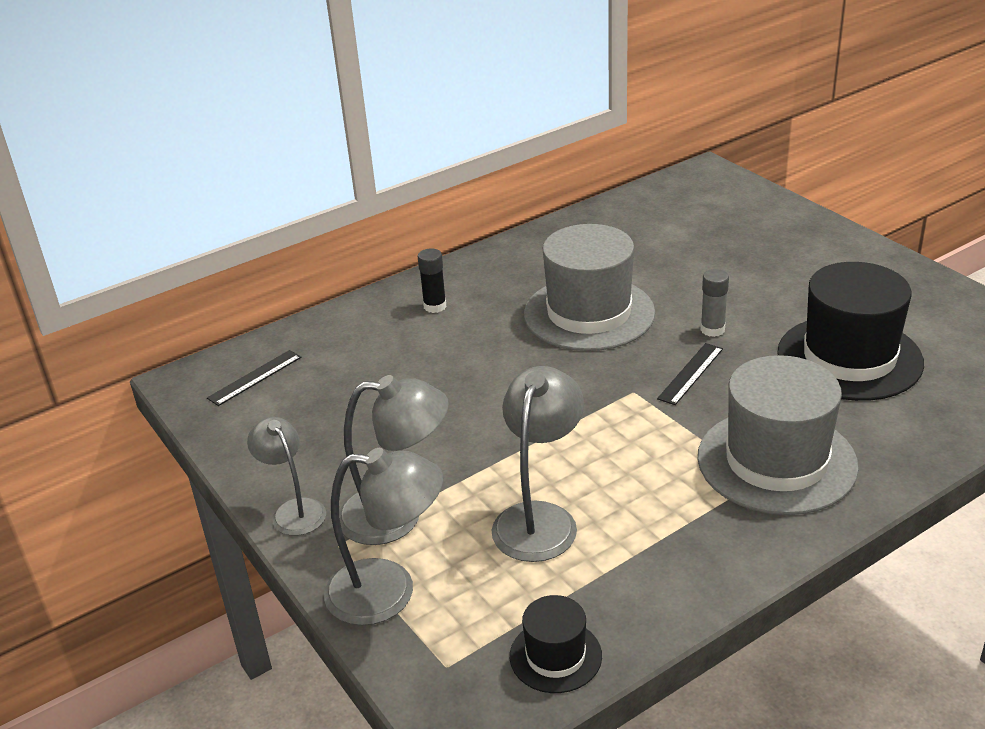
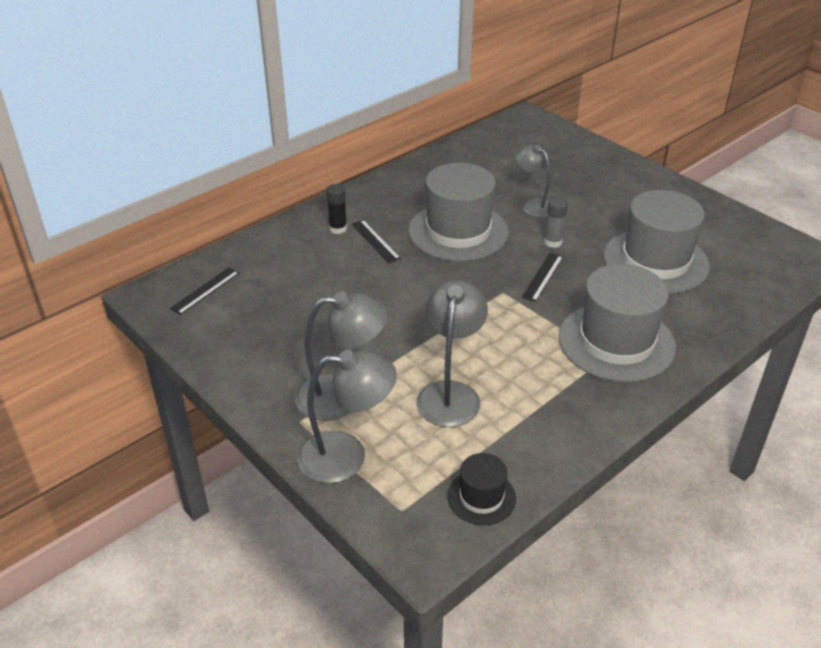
camera: 10 degrees left, 5 degrees up
(294, 510) = (259, 396): grey lamp -> grey lamp (533, 205)
(479, 322) = (375, 241): none -> black ruler
(849, 358) = (655, 261): black hat -> grey hat

